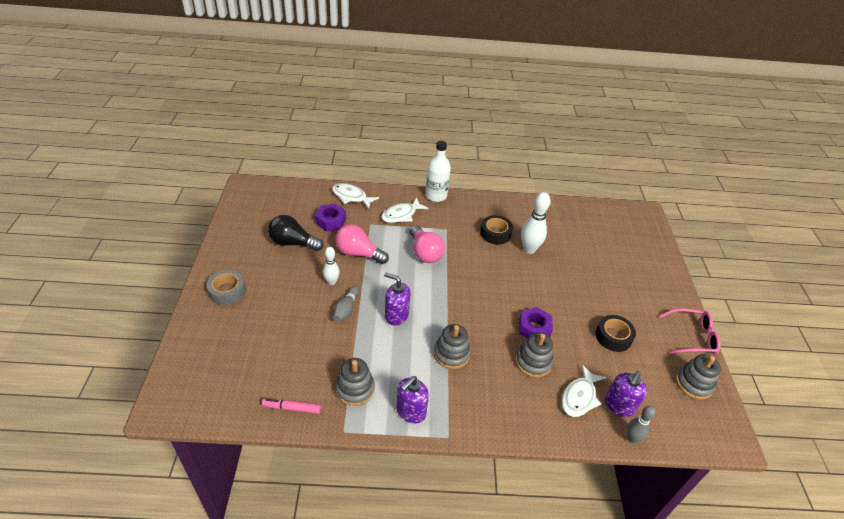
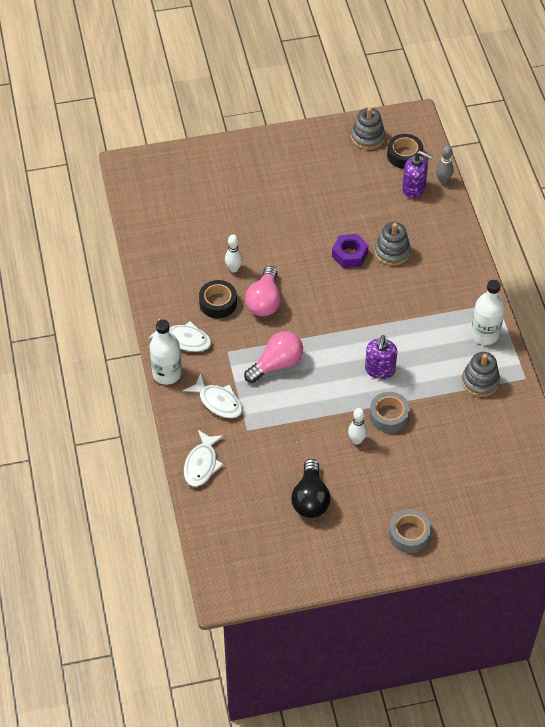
camera: 100 degrees left, 10 degrees up
(292, 408) = (520, 423): pink marker -> none
(331, 221) = (257, 472): purple nut -> none
(346, 309) = (389, 416): grey bowling pin -> grey tape
(358, 253) = (302, 428): pink light bulb -> pink light bulb (264, 301)
(410, 411) = (484, 334): purple soap dispenser -> white bottle
(451, 354) = (409, 315): grey stacking toy -> none
(529, 249) = (234, 269): white bowling pin -> white bowling pin, size x0.62
(579, 397) = (416, 216): white fish -> white fish (184, 339)
(613, 337) = (335, 193): black tape -> black tape (404, 155)
(692, 337) = (311, 135): pink glasses -> none

